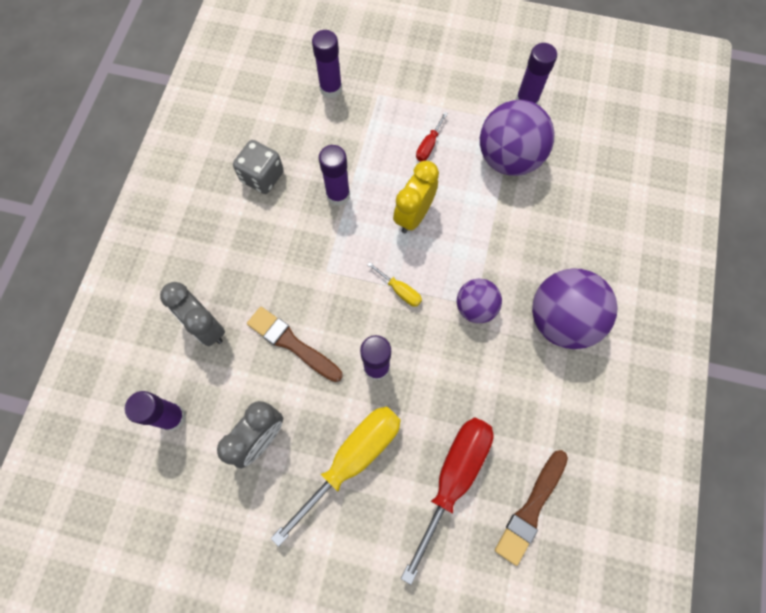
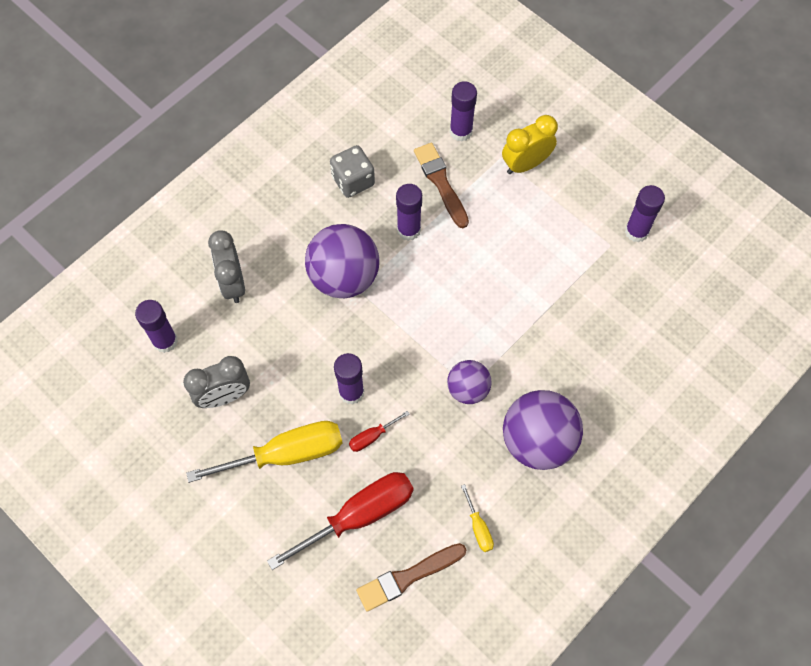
camera: 30 degrees right, 5 degrees down
(292, 343) = (294, 335): brown brush -> brown brush (441, 183)
(400, 290) = (411, 340): yellow screwdriver -> yellow screwdriver (478, 527)
(413, 215) = (464, 282): yellow clock -> yellow clock (525, 164)
(428, 145) = (517, 227): red screwdriver -> red screwdriver (372, 436)
(508, 158) = (584, 275): purple ball -> purple ball (344, 277)

